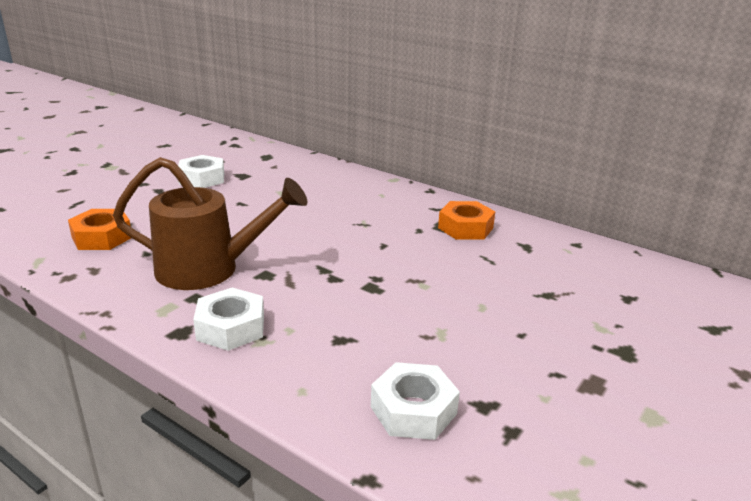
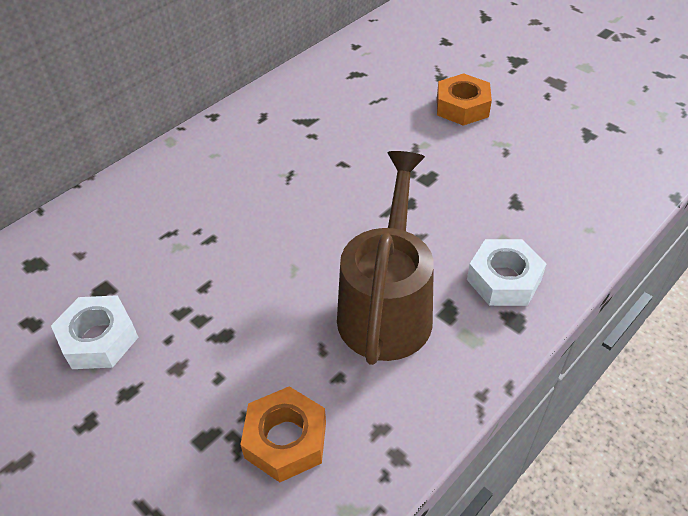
camera: 80 degrees left, 20 degrees up
(413, 410) = (601, 169): white nut -> none
(465, 228) = (313, 103): orange nut -> orange nut (462, 107)

